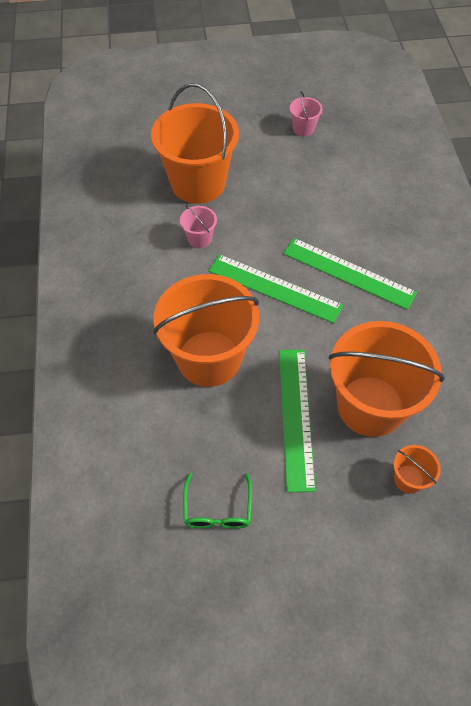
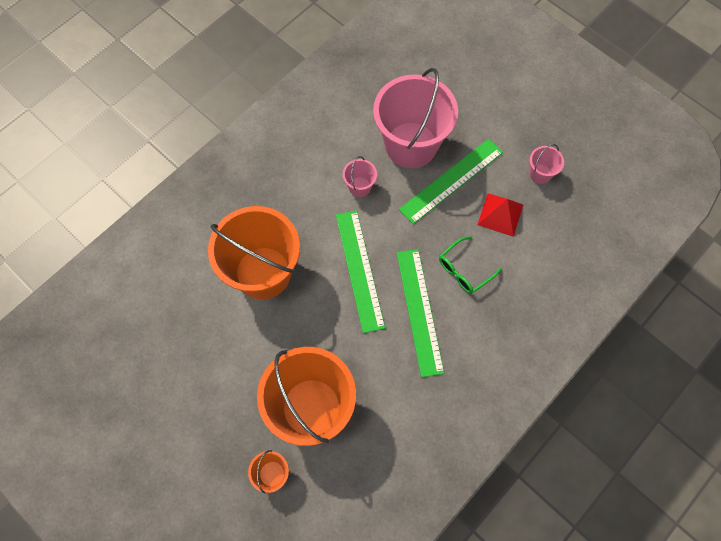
camera: 50 degrees right, 10 degrees up
(198, 183) = (411, 145): orange bucket -> pink bucket
(217, 509) = (155, 364): green glasses -> green glasses (464, 270)
(296, 417) = (262, 364): green ruler -> green ruler (451, 181)
(314, 171) = (500, 214): none -> red pyramid

